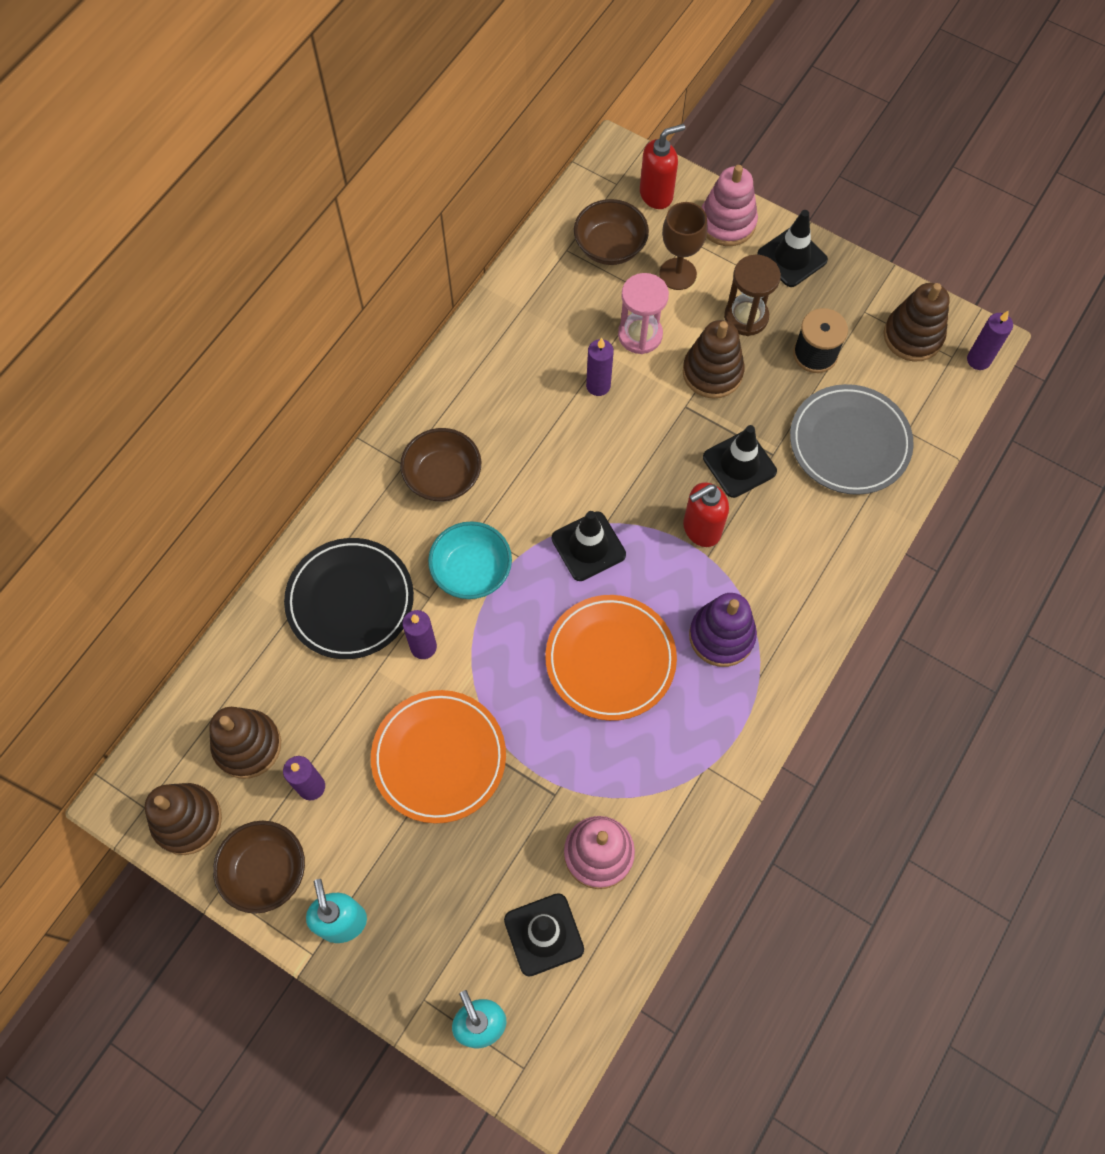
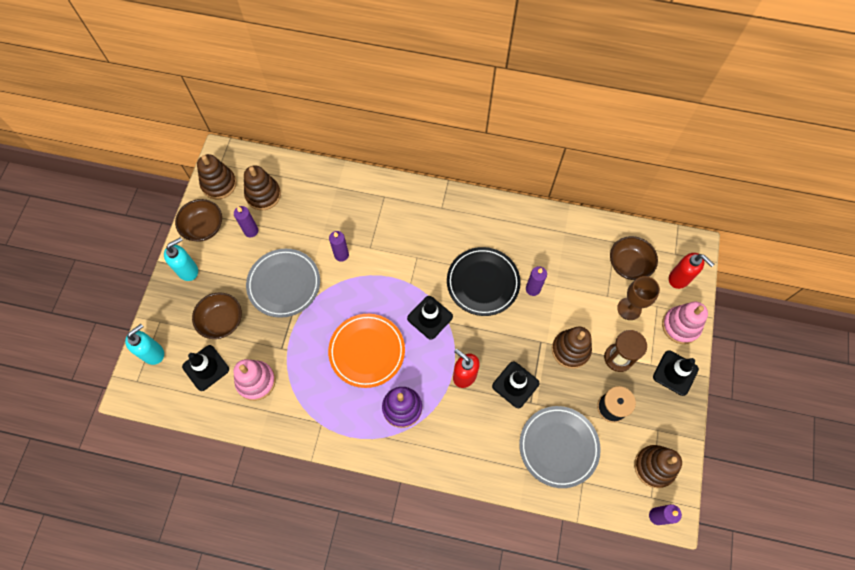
camera: 70 degrees right, 0 degrees up
(350, 600) = (354, 211): black plate -> black plate (483, 283)
(439, 757) = (284, 284): orange plate -> grey plate
(443, 477) = (442, 229): brown bowl -> brown bowl (222, 321)
(471, 571) = (392, 263): turquoise bowl -> none
(640, 335) = (577, 301): pink hourglass -> none

